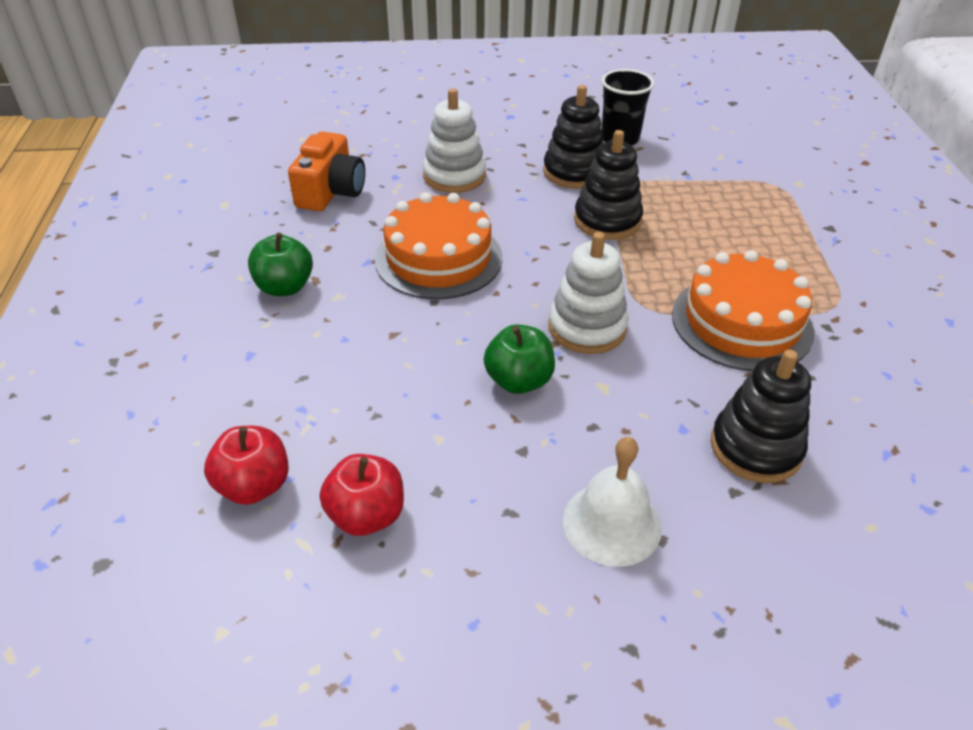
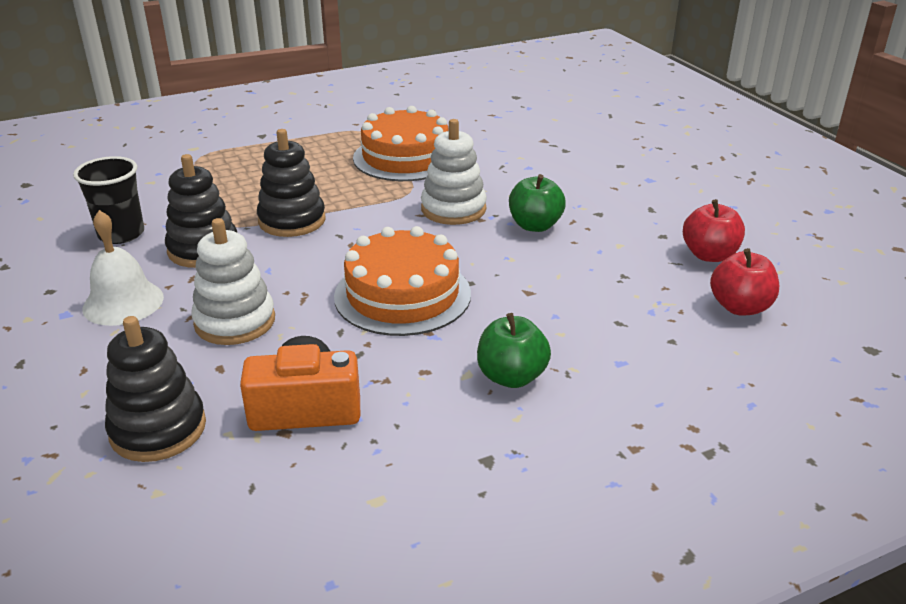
camera: 110 degrees left, 10 degrees down
(611, 523) = (625, 179): white bell -> white bell (123, 302)
(755, 448) = (525, 146): black stacking toy -> black stacking toy (158, 429)

